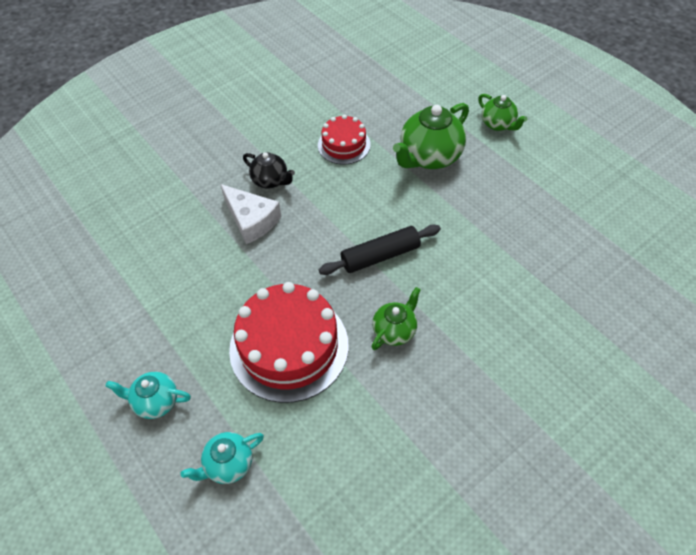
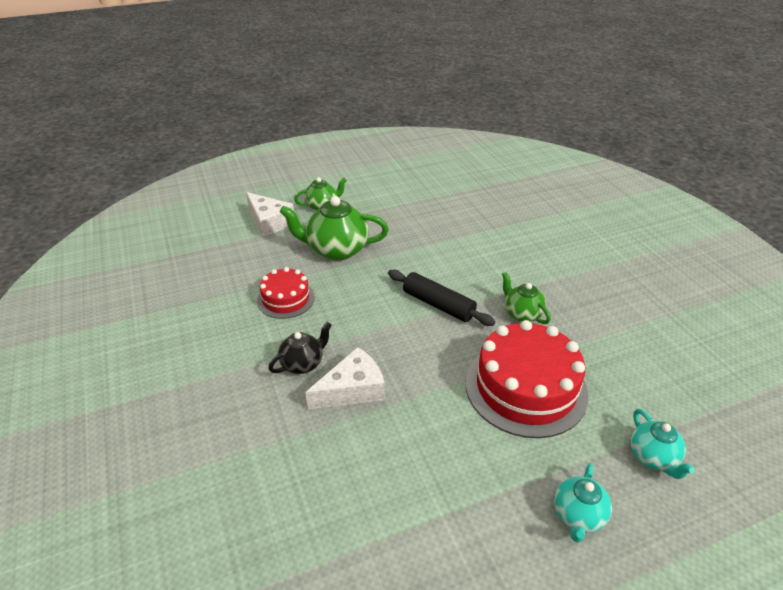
camera: 75 degrees left, 15 degrees down
(380, 256) = (438, 304): black rolling pin -> black rolling pin turned 45 degrees counterclockwise
(429, 157) = (336, 250): green teapot -> green teapot turned 120 degrees clockwise
(449, 97) = (269, 222): none -> white cheese

